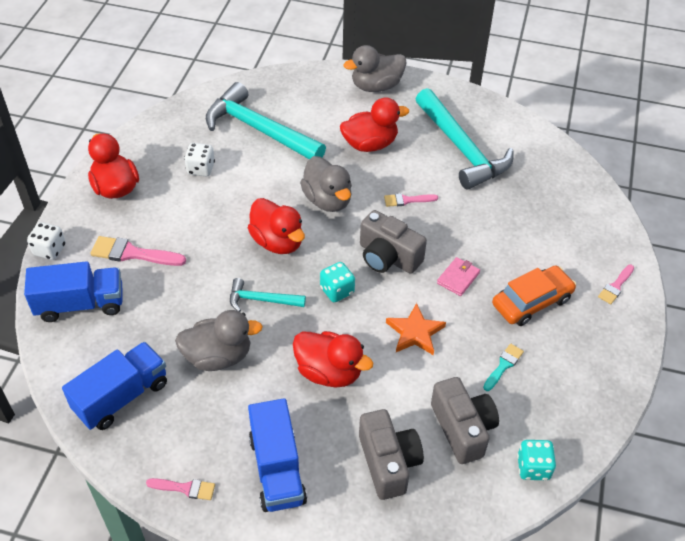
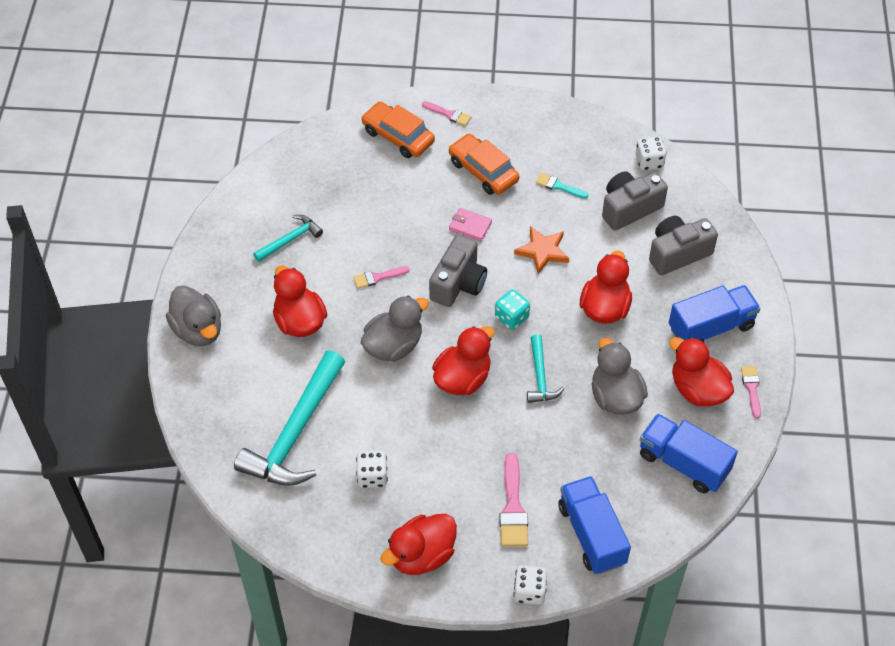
camera: 100 degrees left, 5 degrees up
(201, 433) = (698, 390): none -> red duck
(407, 200) = (378, 277): pink brush -> pink brush turned 90 degrees clockwise
(461, 148) = (290, 240): turquoise hammer -> turquoise hammer, size x0.50
(533, 467) = (649, 162): turquoise dice -> white dice
(585, 240) = (398, 136): none -> orange car

